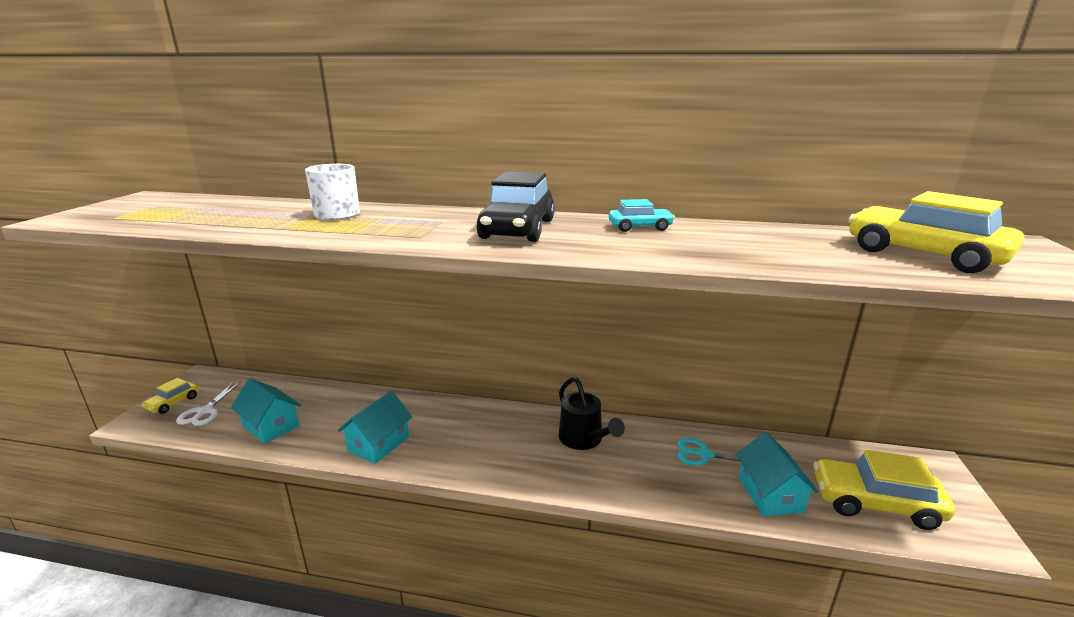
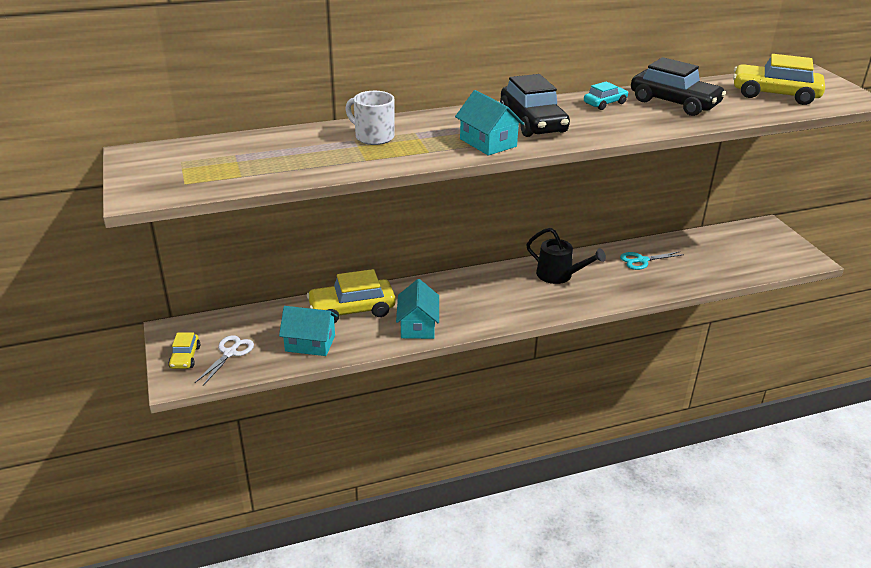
camera: 30 degrees left, 10 degrees up
(205, 411) = (230, 353): white scissors -> white scissors turned 135 degrees counterclockwise
(738, 240) = (674, 103): none -> black car
(770, 494) = (696, 272): turquoise house -> turquoise house (488, 143)
(875, 503) = (750, 258): yellow car -> yellow car (352, 310)

